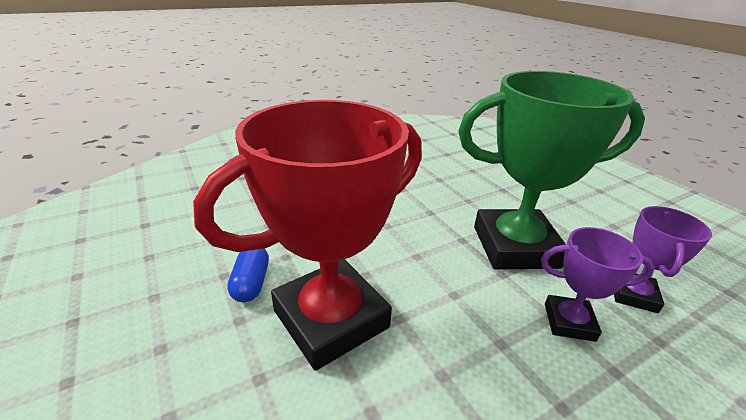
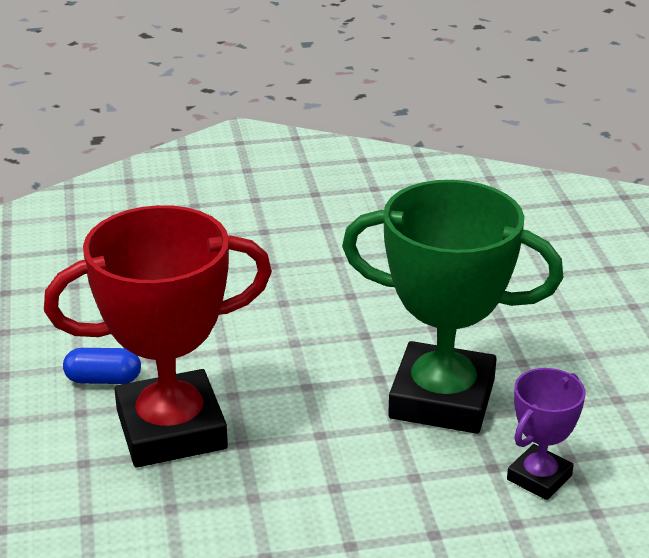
camera: 20 degrees right, 0 degrees up
(251, 283) = (103, 379): blue capsule -> blue capsule turned 75 degrees clockwise
(569, 322) = (428, 485): purple trophy -> none

